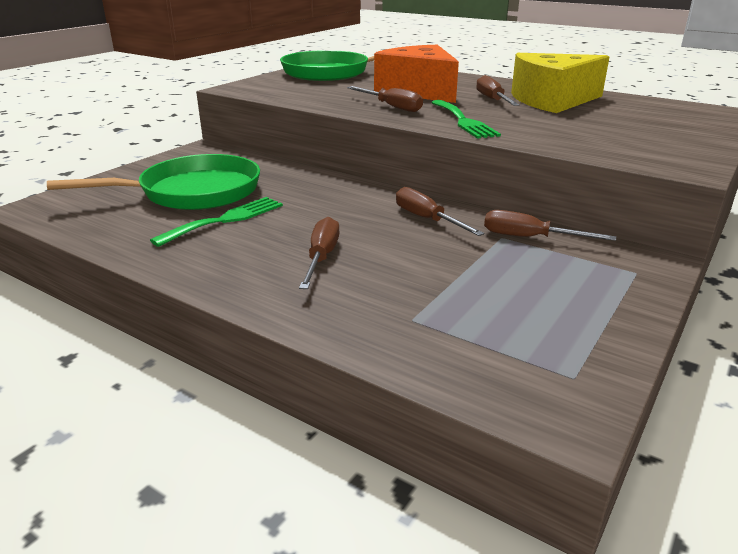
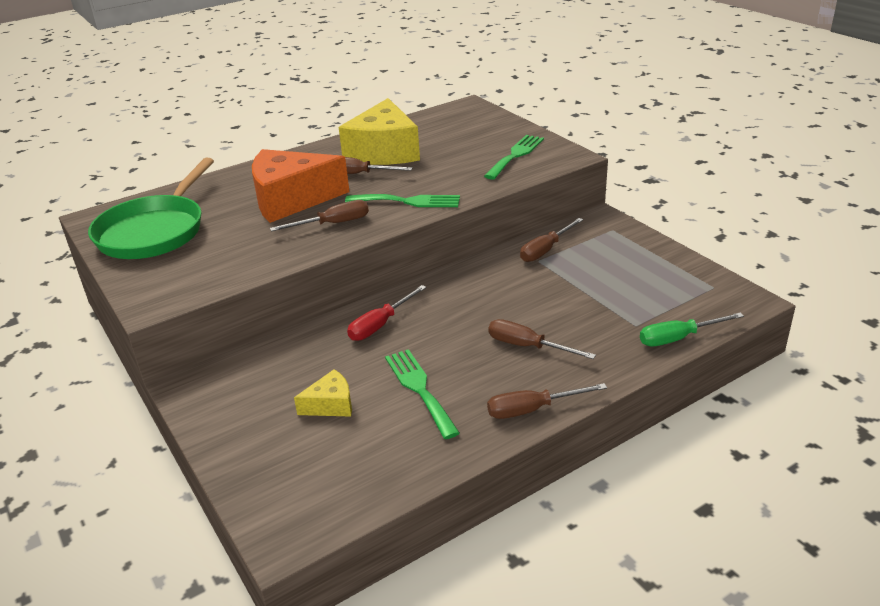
camera: 65 degrees left, 5 degrees up
(192, 192) = (331, 405): green pan -> yellow cheese
(316, 188) = (380, 325): none -> red screwdriver
(403, 357) = (678, 338): none -> green screwdriver
(427, 219) = (488, 283): brown screwdriver -> brown screwdriver (532, 409)
(639, 144) = (515, 155): none -> green fork

